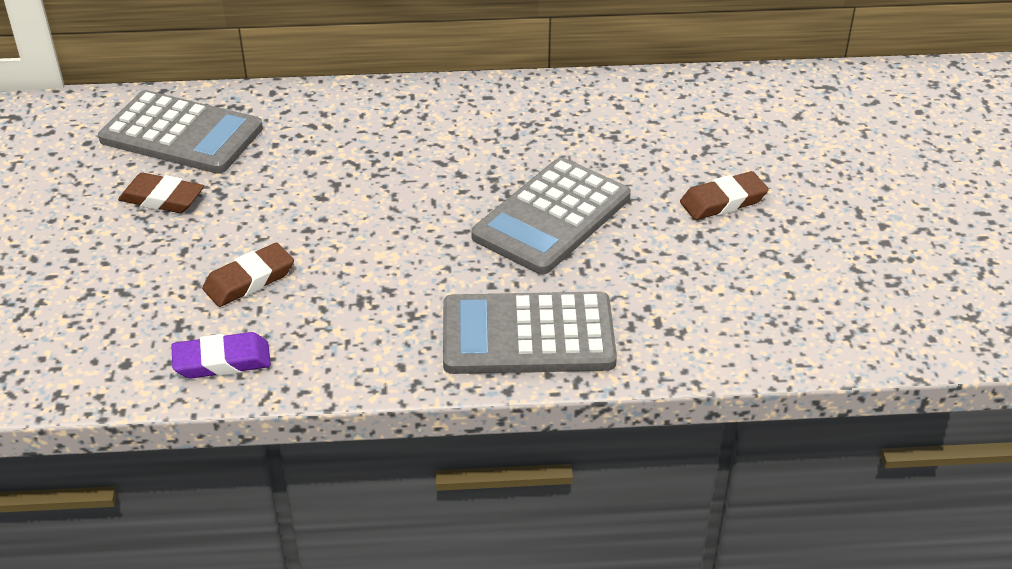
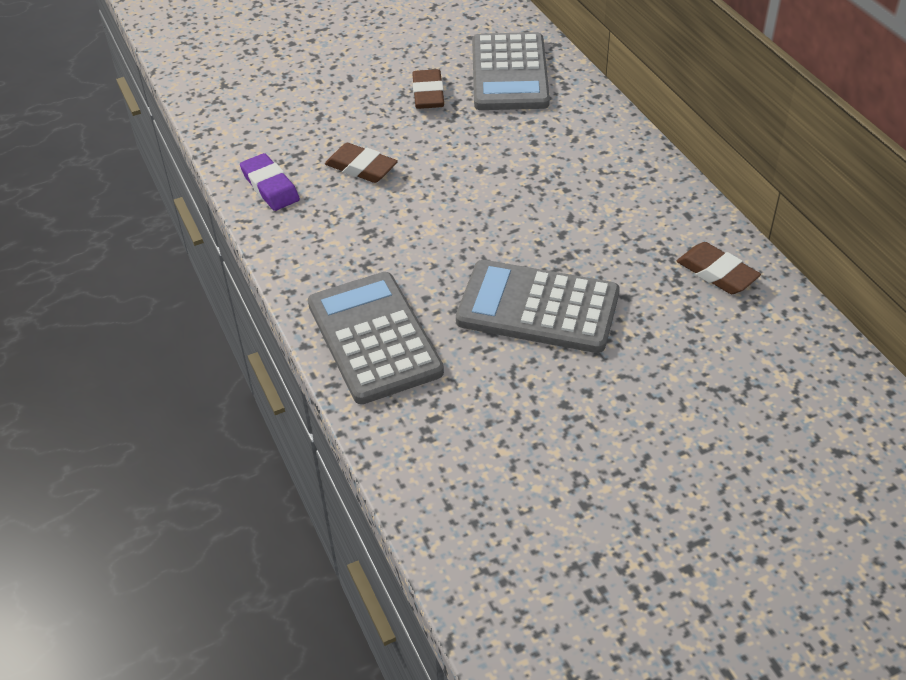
camera: 70 degrees right, 5 degrees up
(723, 201) = (640, 422): brown eraser -> brown eraser (717, 273)

